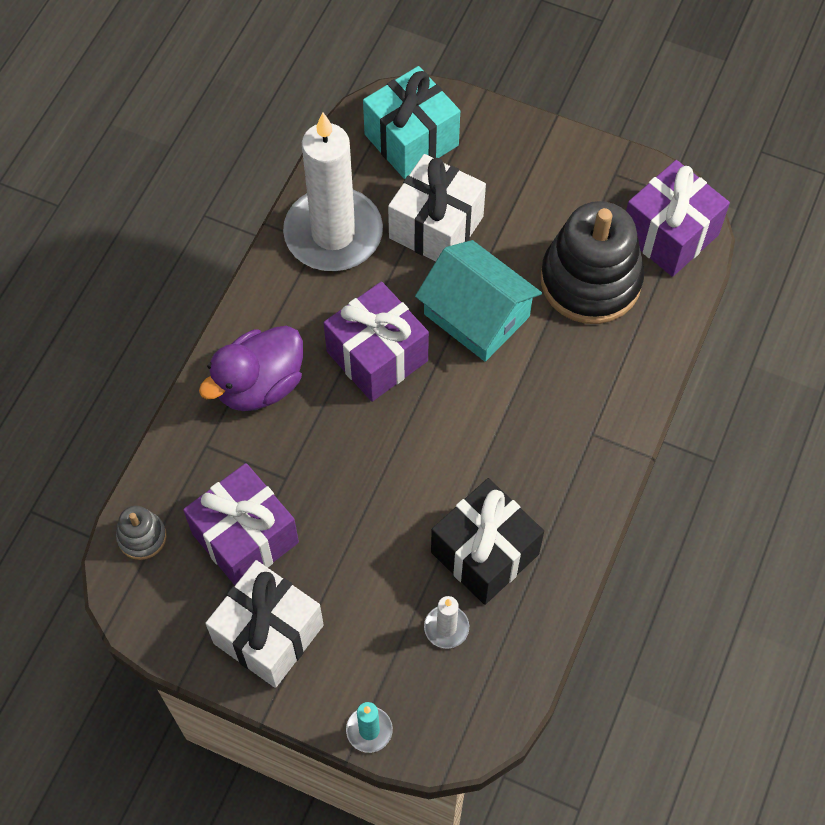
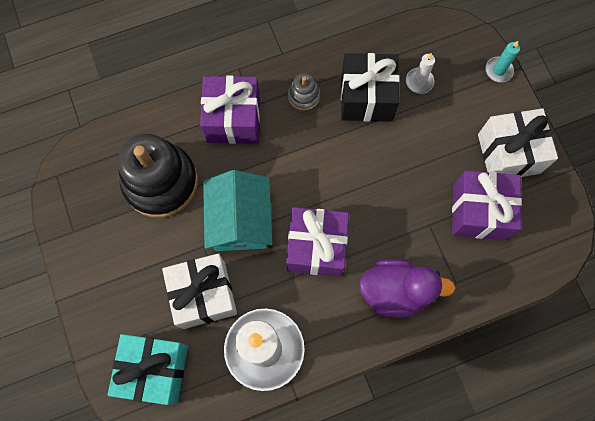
camera: 135 degrees left, 10 degrees up
(142, 537) = (533, 262): grey stacking toy -> grey stacking toy (304, 96)
(669, 234) = (91, 168): purple gift -> purple gift (233, 119)

